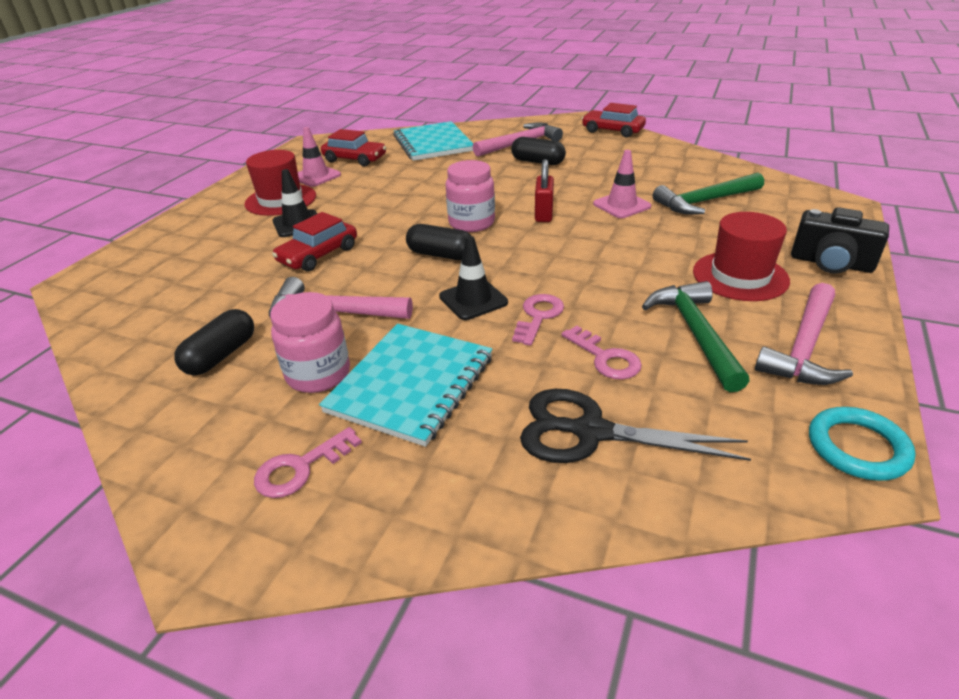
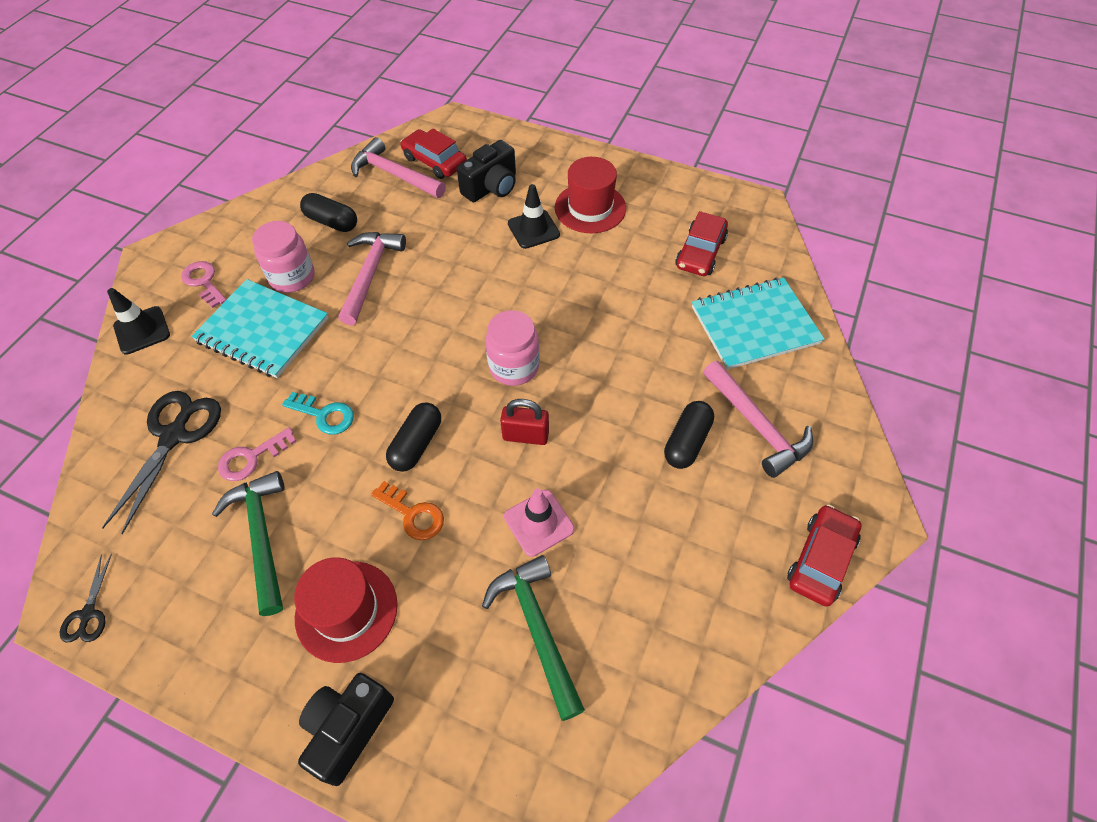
camera: 90 degrees right, 20 degrees up
(220, 249) = (491, 187): none -> black camera
(316, 176) = (650, 225): pink traffic cone -> none
(318, 255) = (468, 253): red car -> red car (434, 161)
(441, 255) = (449, 342): black capsule -> black capsule (416, 444)
(473, 300) = (364, 368): black traffic cone -> black traffic cone (142, 330)
(538, 316) = (324, 415): pink key -> turquoise key
(635, 255) = (413, 514): none -> orange key
(695, 333) = (262, 537): green hammer -> green hammer turned 105 degrees counterclockwise
(803, 347) = (213, 626): pink hammer -> pink hammer (394, 174)
(857, 447) = (88, 614): turquoise ring -> black scissors

